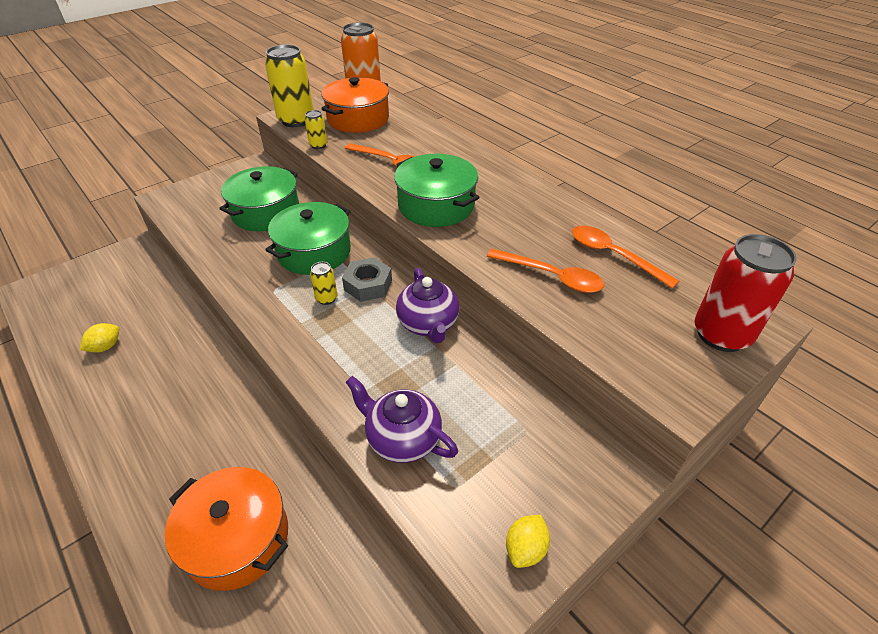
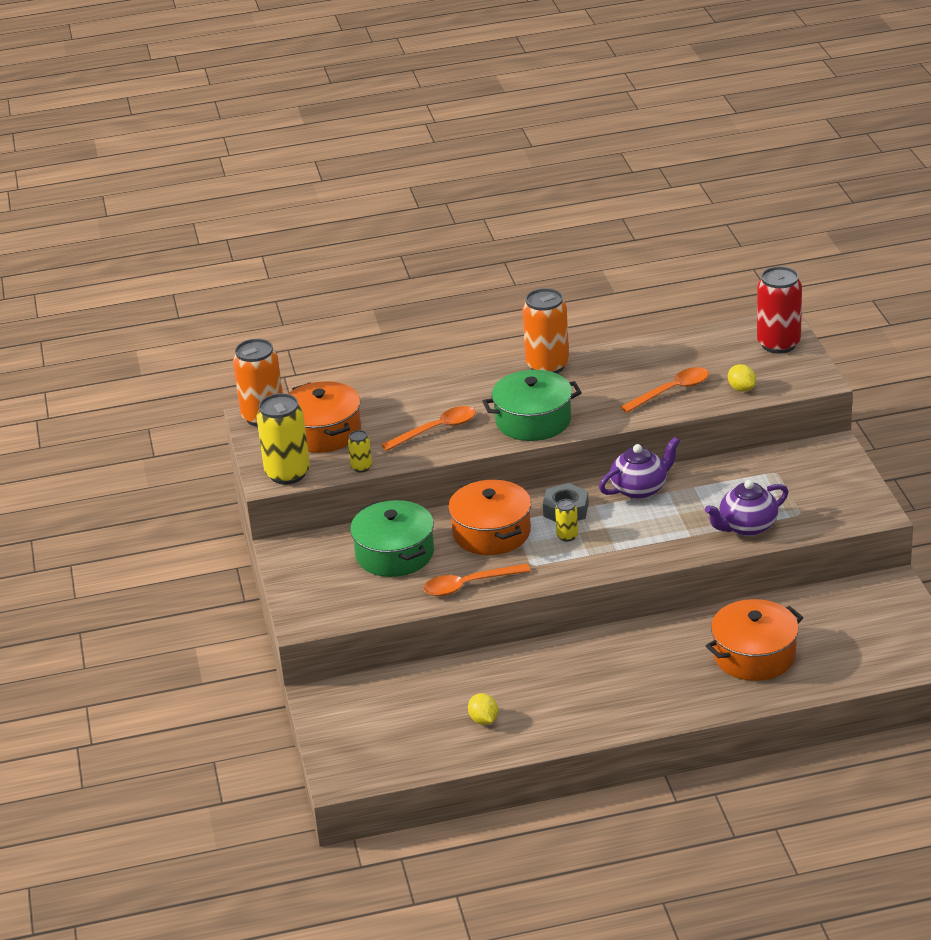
camera: 60 degrees left, 10 degrees down
(314, 252) = (491, 532): green pot -> orange pot
(428, 324) = (640, 489): purple teapot -> purple teapot turned 45 degrees counterclockwise
(525, 549) = (859, 498): yellow lemon -> yellow lemon (741, 388)
(529, 189) = (547, 366): none -> orange can
(613, 255) = (669, 356): orange spoon -> orange spoon (469, 585)

